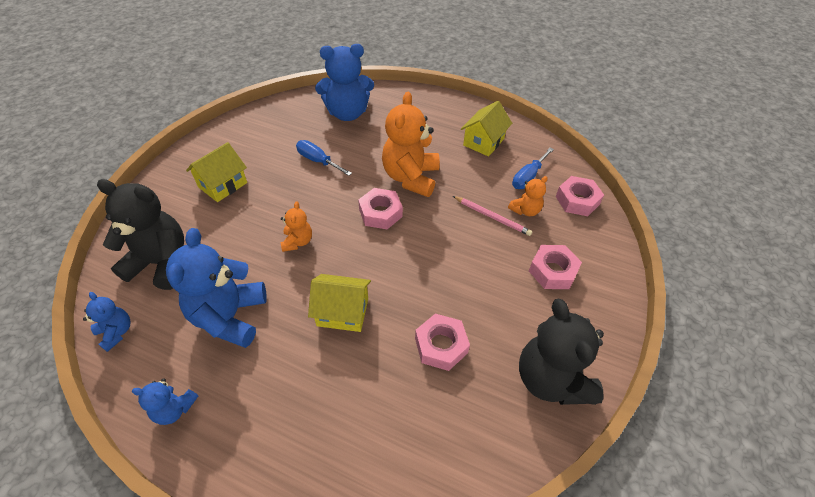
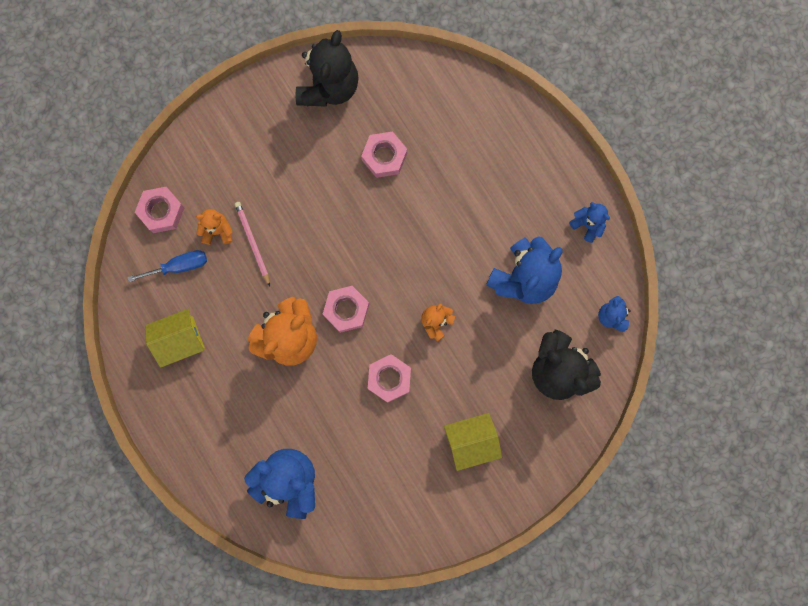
camera: 145 degrees left, 30 degrees up
(318, 161) = (363, 419): blue screwdriver -> none
(342, 312) = (437, 228): yellow house -> none
(552, 271) = (251, 160): pink nut -> pink nut (389, 379)

